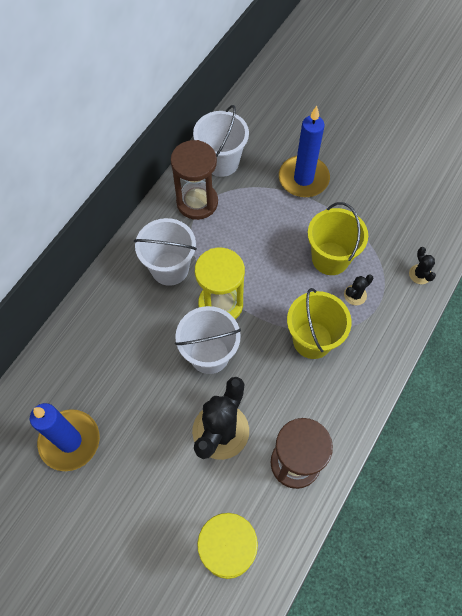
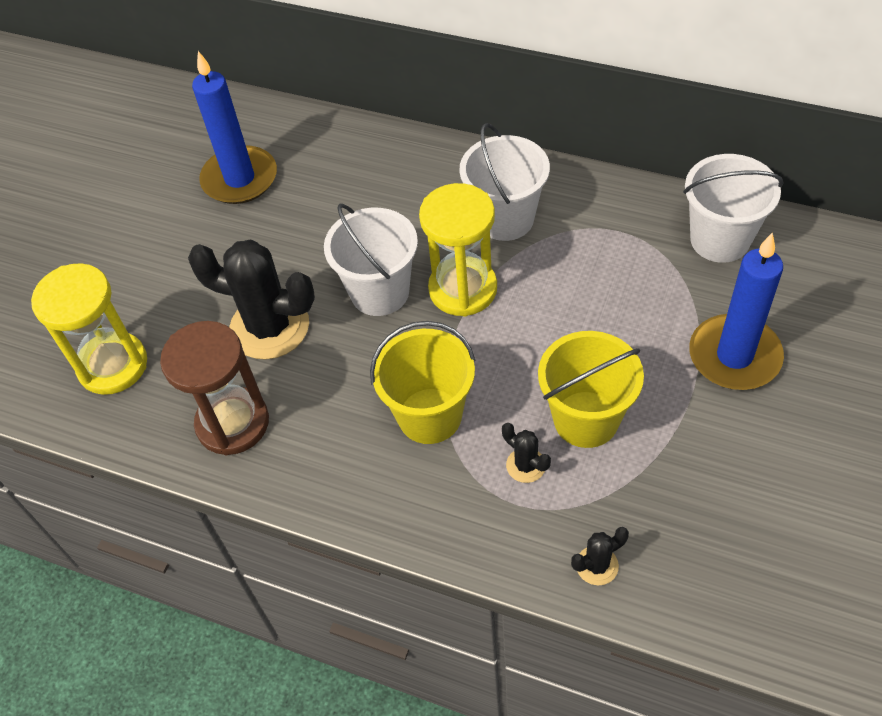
camera: 85 degrees right, 10 degrees down
(197, 202) = (631, 225): brown hourglass -> none

